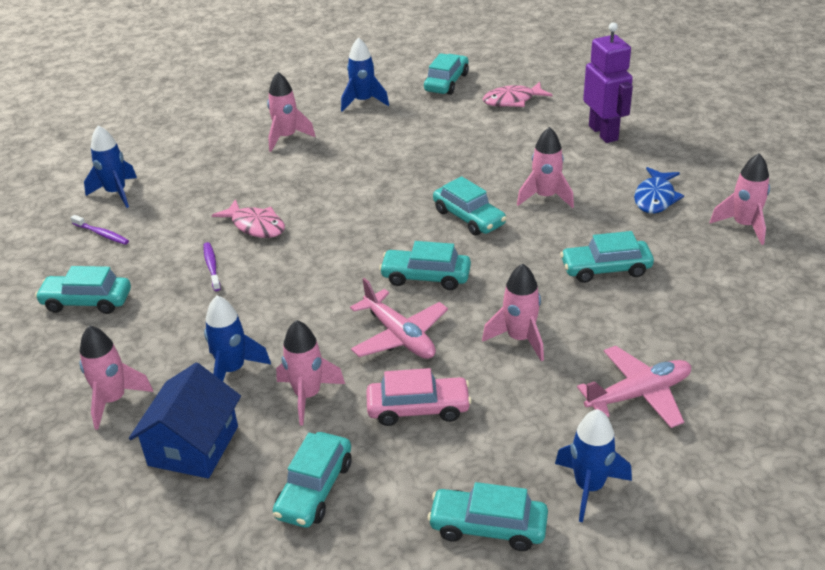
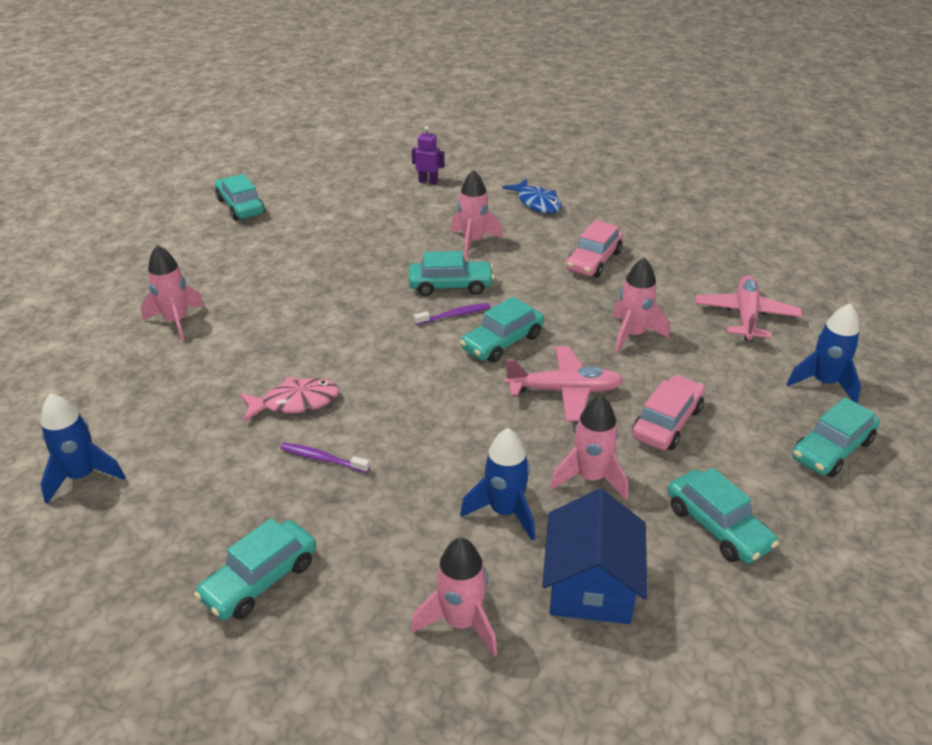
camera: 55 degrees left, 0 degrees up
(102, 234) = (146, 519): purple toothbrush -> purple toothbrush (454, 315)
(193, 446) = (591, 585): blue house -> blue house turned 45 degrees clockwise
(363, 101) = (193, 256): blue rocket -> none
(512, 100) = (321, 193): pink fish -> none
(603, 133) = (428, 182): purple robot -> purple robot, size x0.52
(605, 269) = (593, 261): turquoise car -> pink car
(744, 226) = (611, 190): pink rocket -> none

